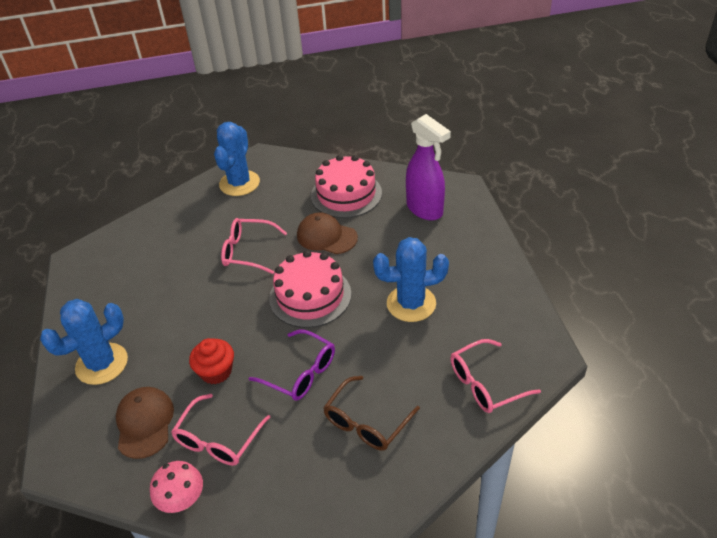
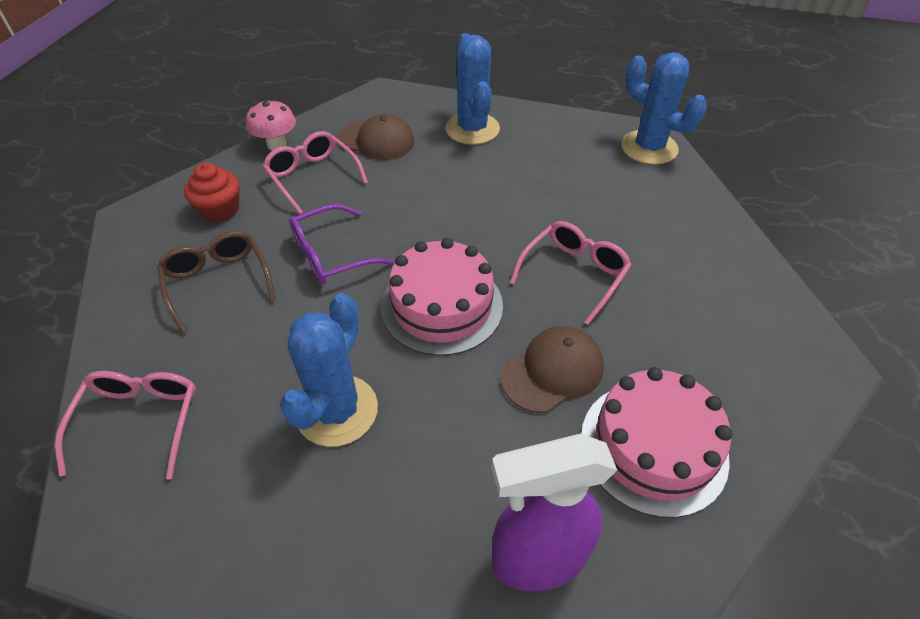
camera: 115 degrees right, 5 degrees up
(216, 371) = (394, 195): red cupcake -> red cupcake (220, 210)
(239, 183) = (751, 312): blue cactus -> blue cactus (649, 148)

